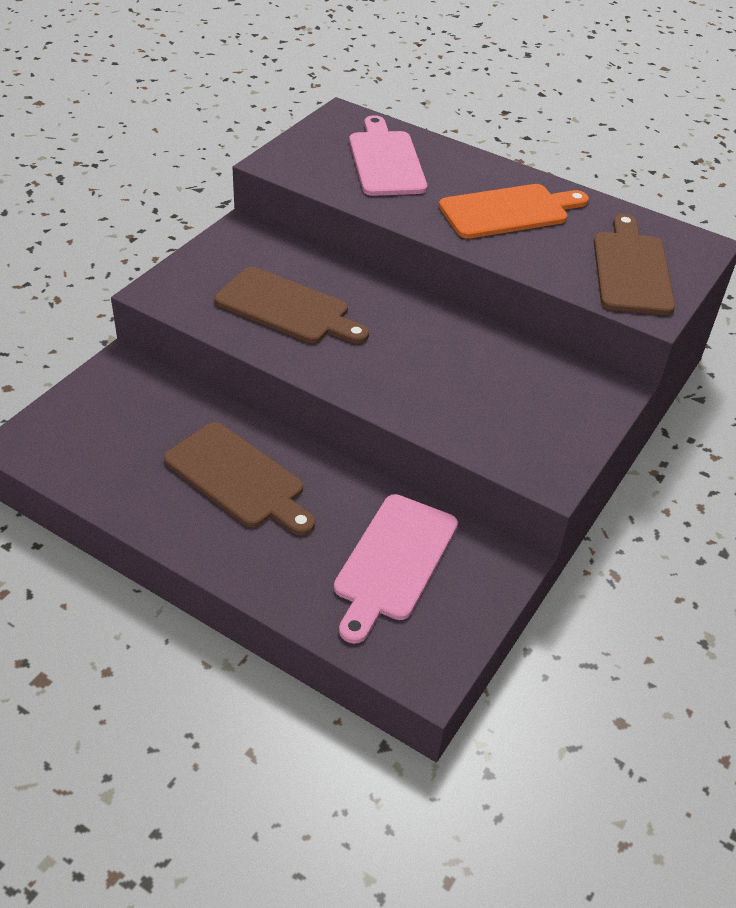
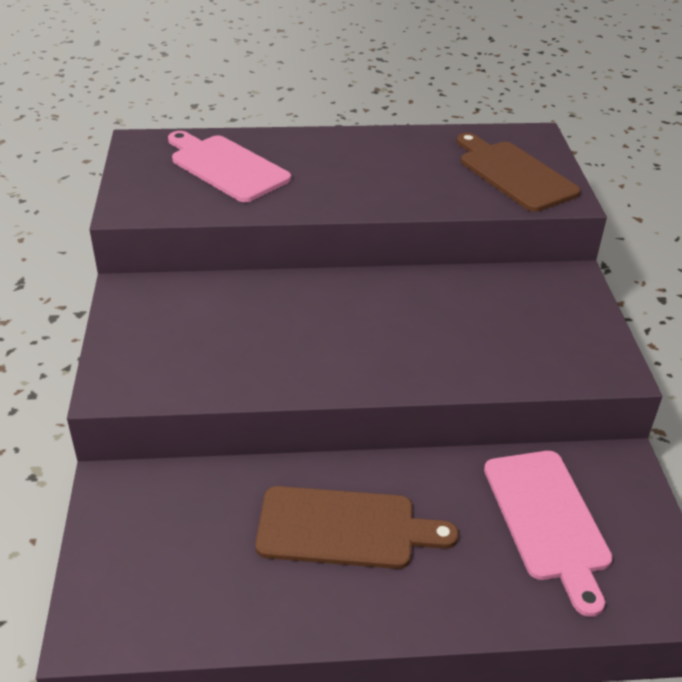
camera: 35 degrees left, 5 degrees down
(287, 308) = (253, 341): brown cutting board -> none
(509, 211) = (374, 167): orange cutting board -> none

